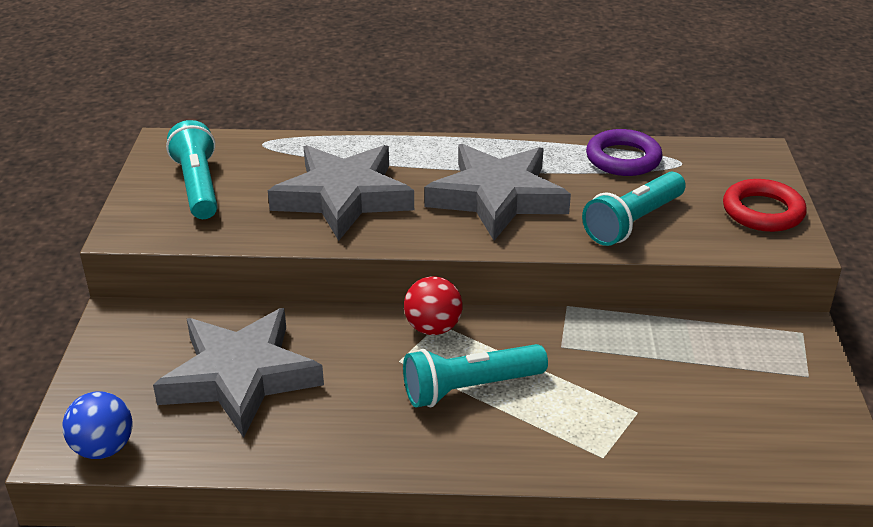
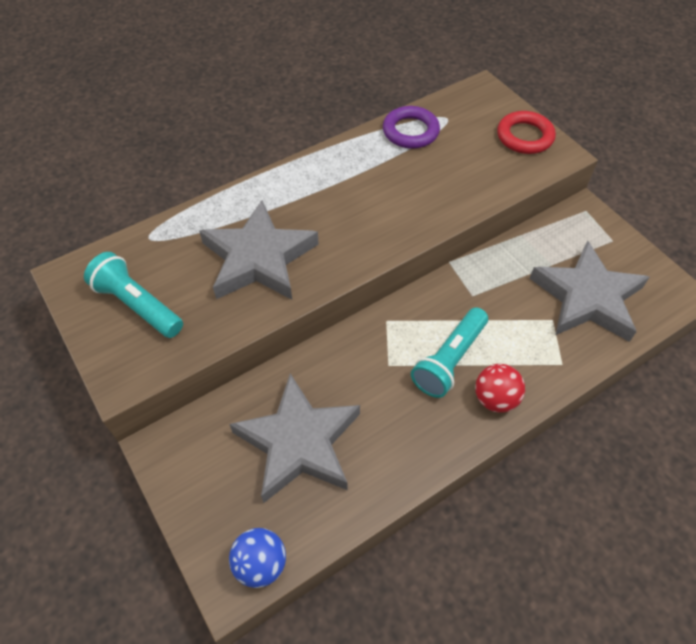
camera: 35 degrees left, 20 degrees up
(433, 328) = (386, 326): red ball -> red ball (495, 399)
(497, 197) = (362, 205): grey star -> grey star (587, 298)
(633, 222) = (462, 183): turquoise flashlight -> none

